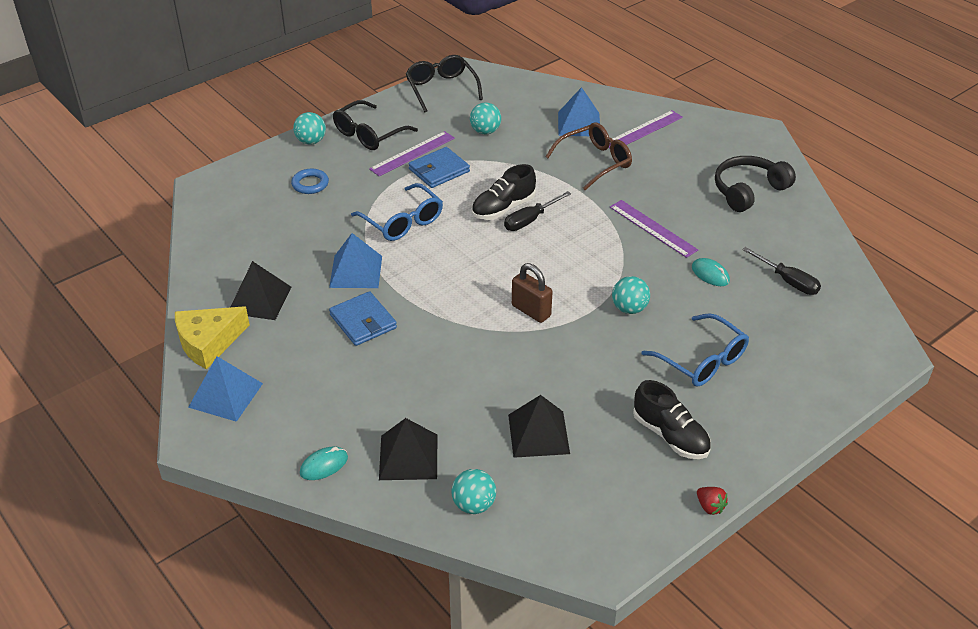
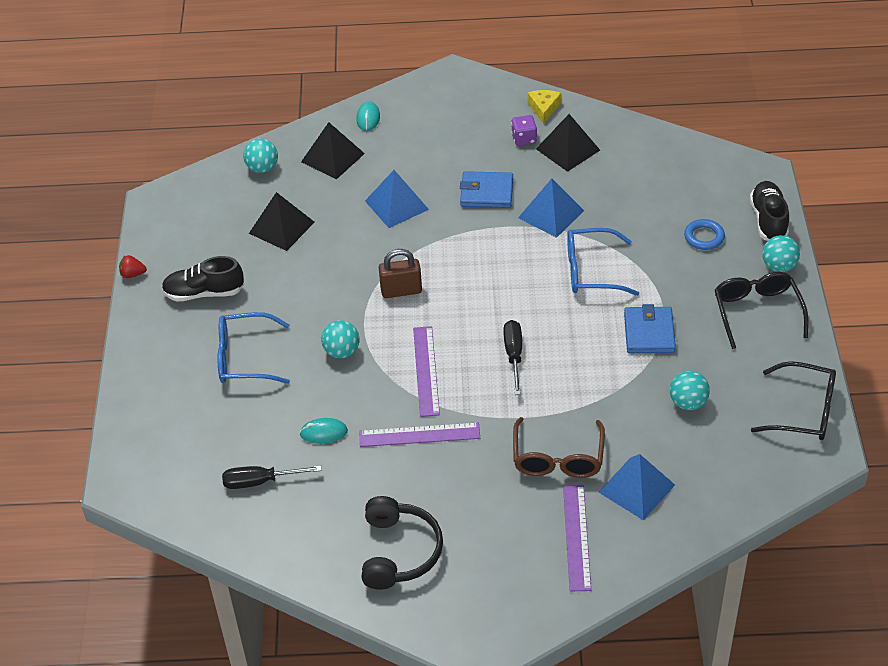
camera: 130 degrees right, 5 degrees up
(209, 342) = (543, 108): yellow cheese -> yellow cheese, size x0.60
(225, 395) = (480, 98): blue pyramid -> blue pyramid (396, 205)
(266, 334) = (524, 139): none -> purple dice
(412, 153) = (695, 328): purple ruler -> purple ruler (426, 371)
(503, 208) = (548, 347): black shoe -> black shoe (768, 220)

